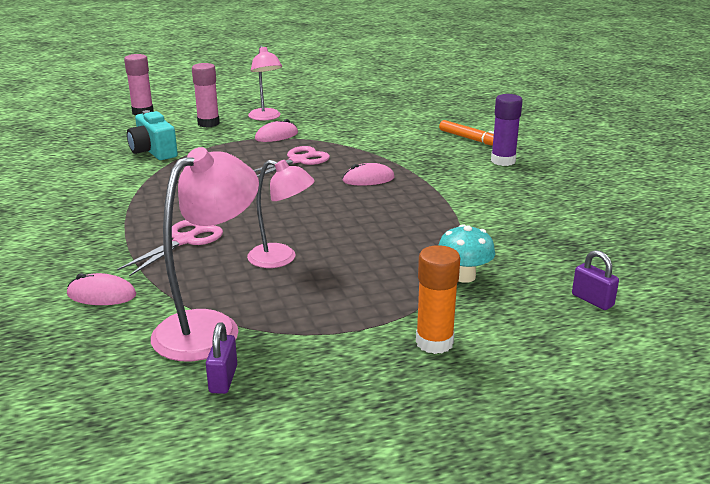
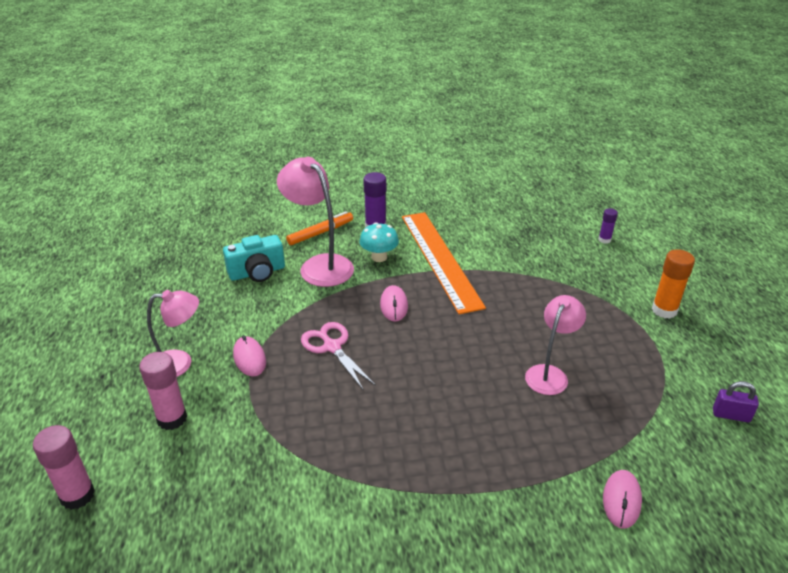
camera: 80 degrees left, 10 degrees up
(153, 151) = (253, 475): turquoise camera -> turquoise camera (257, 272)
(184, 240) = (512, 439): pink scissors -> none
(210, 327) = (664, 422): pink lamp -> pink lamp (319, 265)
(463, 195) = (440, 259): none -> orange ruler
(464, 276) = (576, 283): turquoise mushroom -> turquoise mushroom (379, 257)
(592, 300) = (604, 240): purple padlock -> purple glue stick

